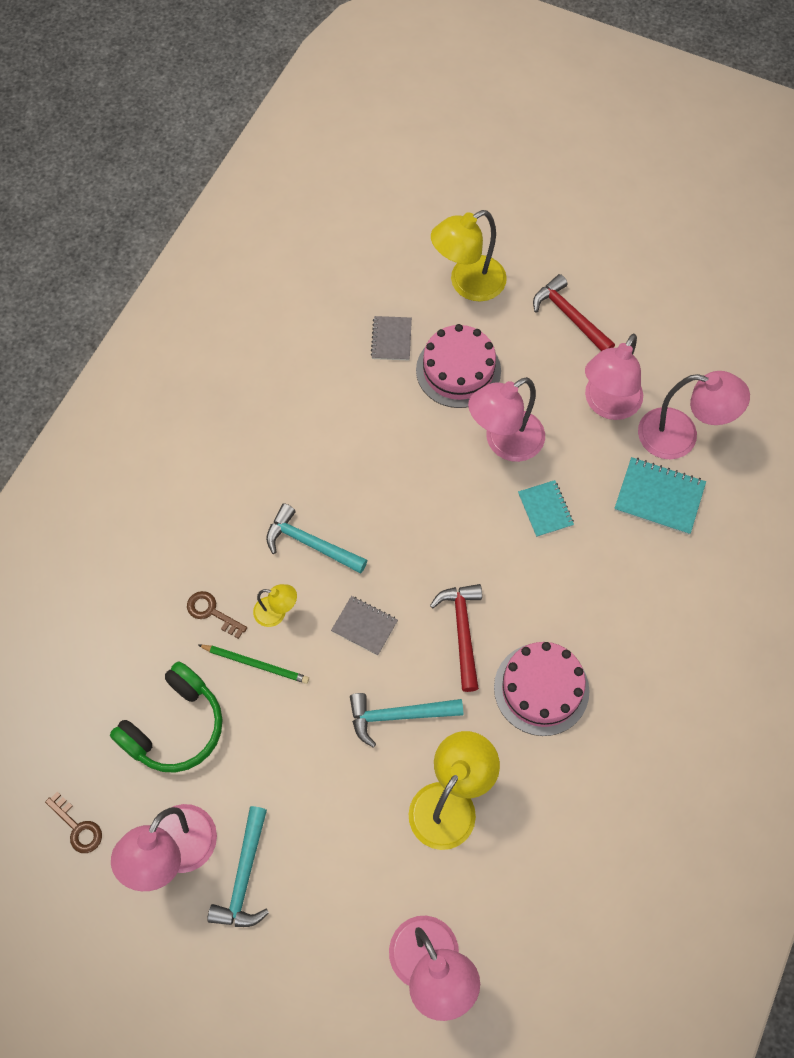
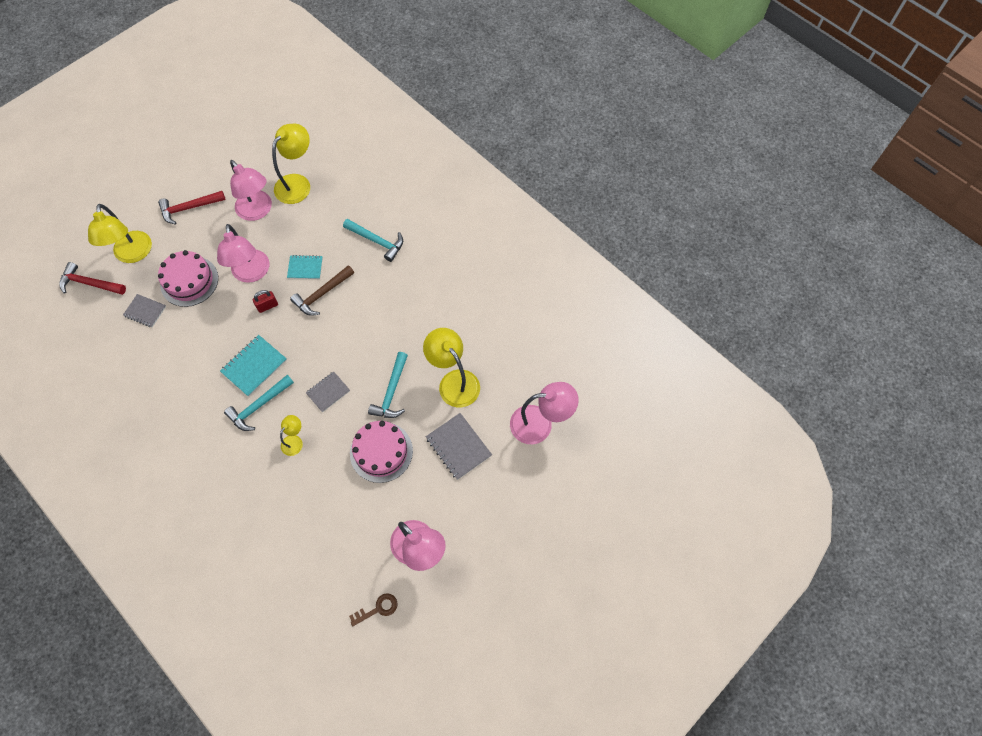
camera: 70 degrees left, 0 degrees up
(175, 727) = (340, 527): green headphones -> none
(211, 612) = (274, 481): brown key -> none
(244, 876) = (450, 512): turquoise hammer -> turquoise hammer (377, 241)
(256, 664) = (322, 464): green pencil -> none
(348, 850) = (458, 447): none -> grey notebook
(462, 632) = (357, 339): red hammer -> red hammer (90, 283)
(463, 487) = (267, 306): none -> red padlock
(513, 551) = (322, 294): none -> brown hammer
(541, 689) = (410, 310): pink cake -> pink cake (381, 452)
(659, 497) = (328, 208): turquoise notebook -> turquoise notebook (254, 366)
(680, 436) = (297, 183): pink lamp -> yellow lamp

